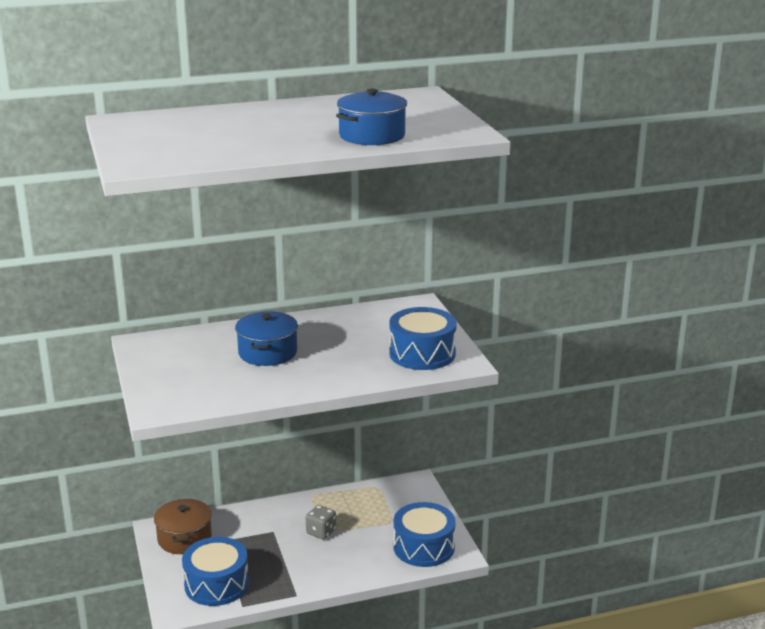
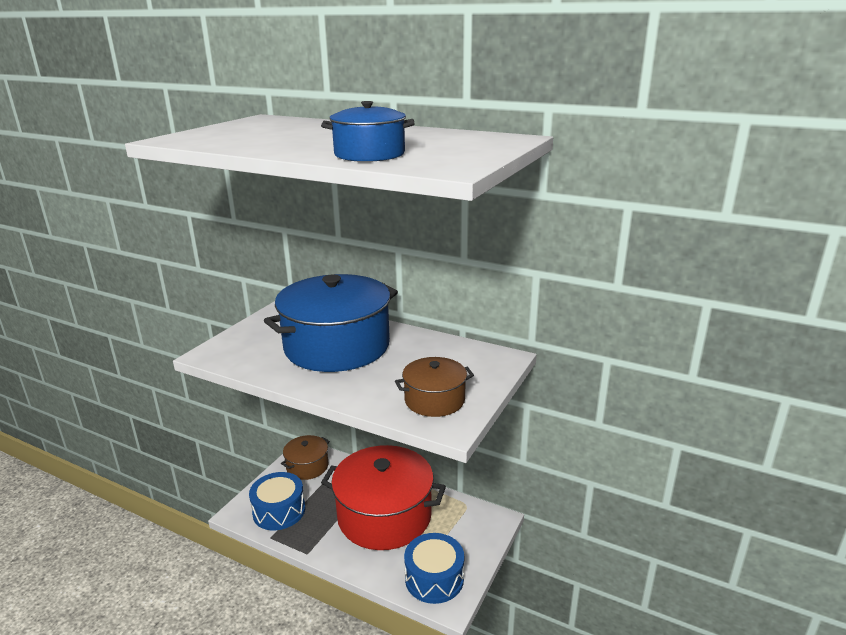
camera: 45 degrees right, 0 degrees up
(267, 352) = (337, 346): blue pot -> blue pot, size x2.02
(321, 532) = (384, 515): grey dice -> red pot
(422, 353) = (434, 400): blue drum -> brown pot

